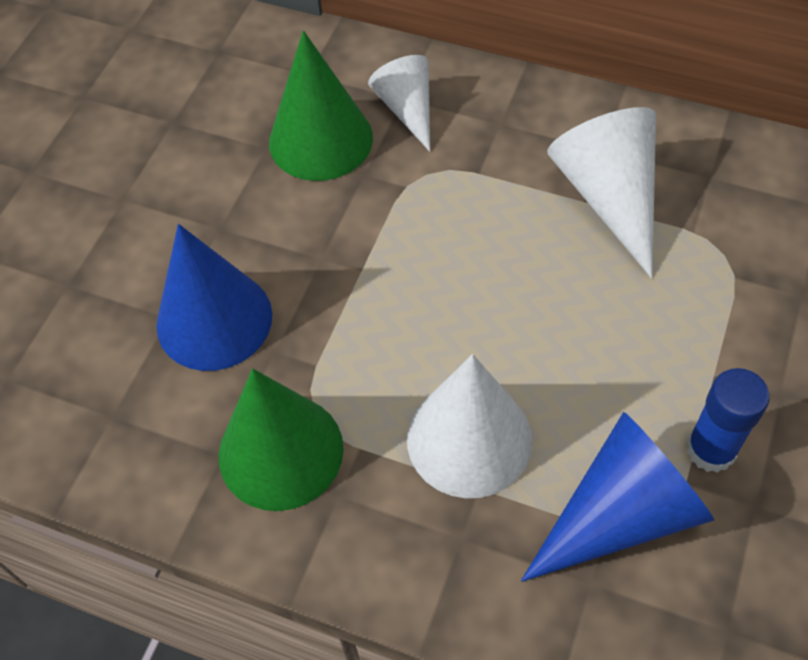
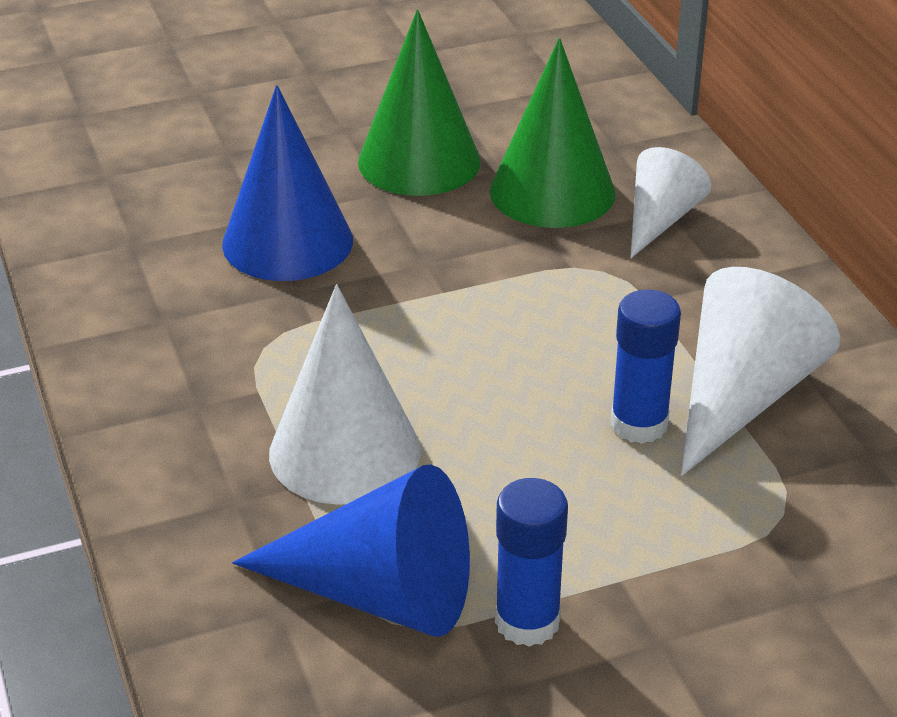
camera: 45 degrees right, 20 degrees down
(280, 451) = (203, 349): green cone -> green cone (419, 161)
(587, 264) = (639, 424): none -> blue glue stick

